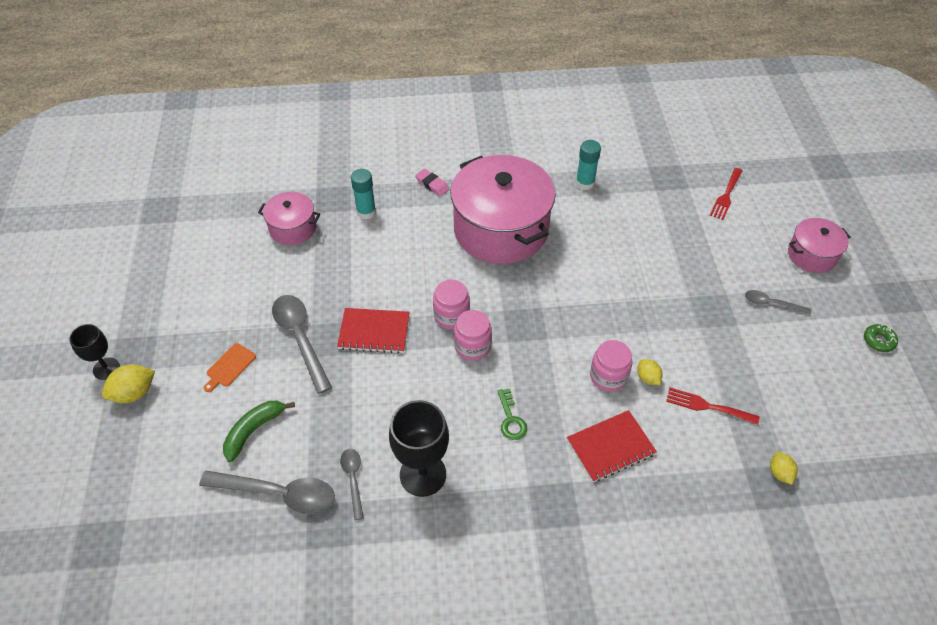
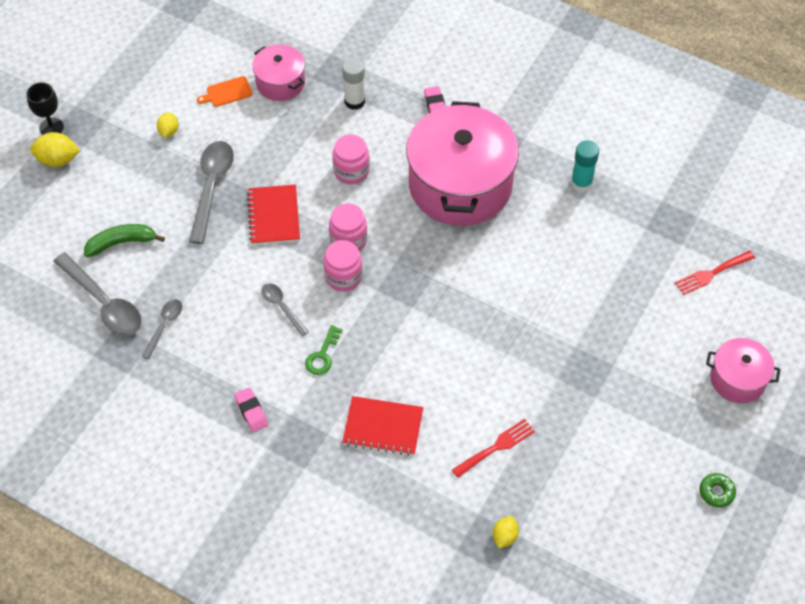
camera: 35 degrees right, 5 degrees up
(229, 366) = (141, 179): orange cutting board -> orange cutting board (227, 92)
(366, 212) = (354, 101): turquoise glue stick -> white glue stick
(374, 332) = (274, 216): red notebook -> red notebook turned 45 degrees clockwise
(423, 474) = (218, 355): black goblet -> none
(493, 505) = (251, 411): none -> pink eraser
(608, 377) = (434, 371): pink jar -> pink jar (351, 171)
(647, 378) = (467, 392): yellow lemon -> yellow lemon (169, 131)
(707, 406) = (496, 447): red fork -> red fork turned 90 degrees clockwise
(771, 303) = (647, 398): grey spoon -> grey spoon (282, 307)

